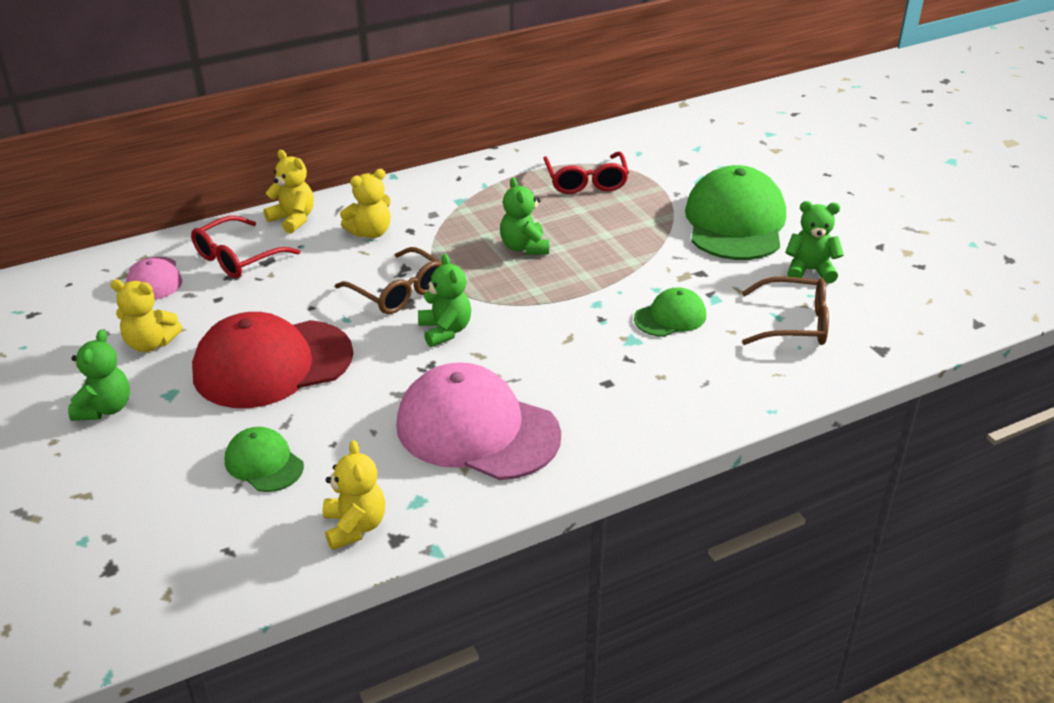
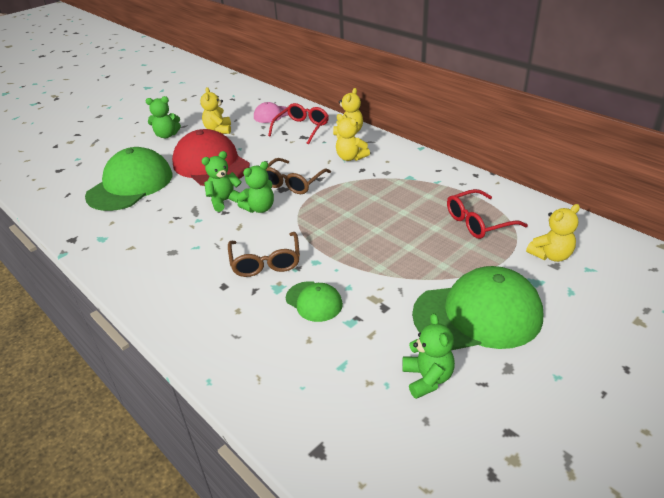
camera: 75 degrees right, 0 degrees up
(237, 258) = (302, 128): red glasses -> red glasses turned 90 degrees clockwise
(264, 463) = (130, 185): green cap -> green cap, size x2.00
(355, 526) = (82, 224): yellow teddy bear -> yellow teddy bear (551, 255)
(477, 429) = (165, 243): pink cap -> none
(524, 247) = (368, 215): green teddy bear -> green teddy bear (224, 201)
(794, 323) = (335, 378): brown glasses -> brown glasses (265, 262)

